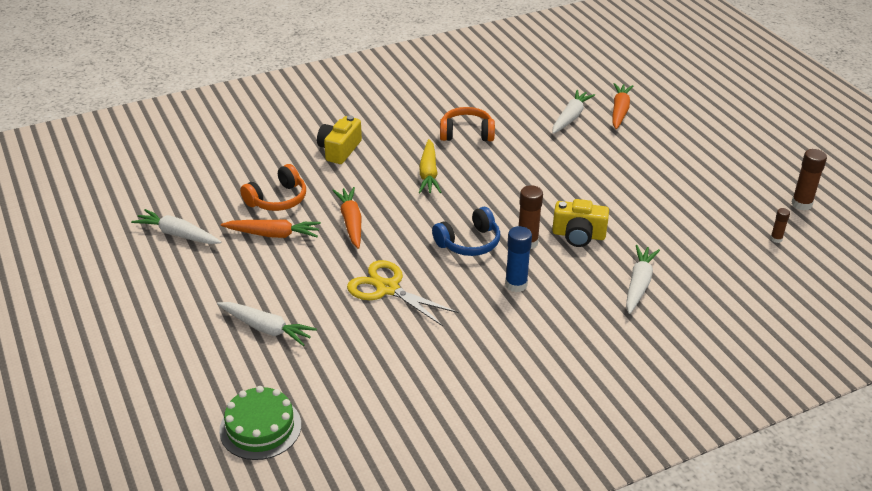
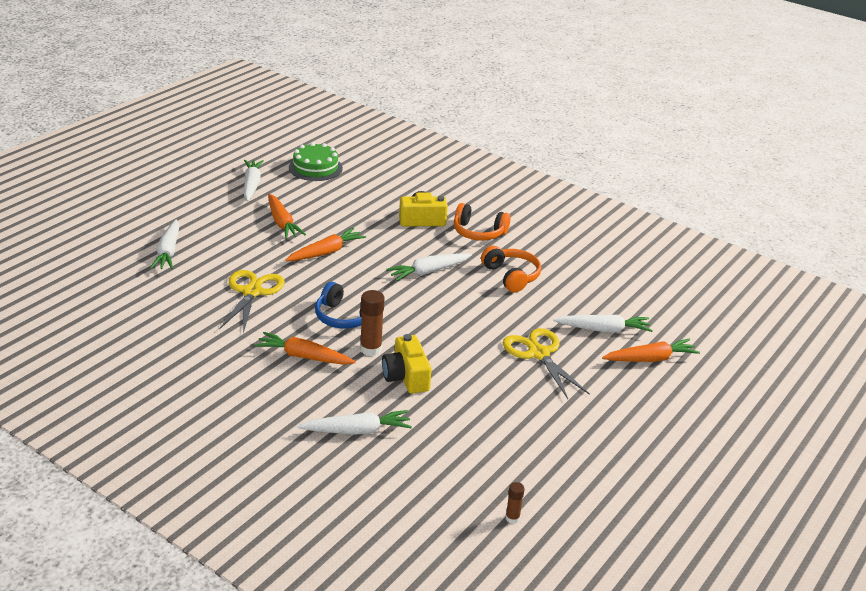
camera: 60 degrees right, 5 degrees down
(260, 427) = (60, 280): green cake -> green cake (315, 168)
(277, 199) = (328, 212): orange headphones -> orange headphones (478, 232)
(428, 173) = (429, 272): yellow carrot -> white carrot
(516, 284) = (304, 357): blue glue stick -> orange carrot
(584, 158) = (538, 354): none -> yellow scissors
(801, 204) = (600, 530): brown glue stick -> none

